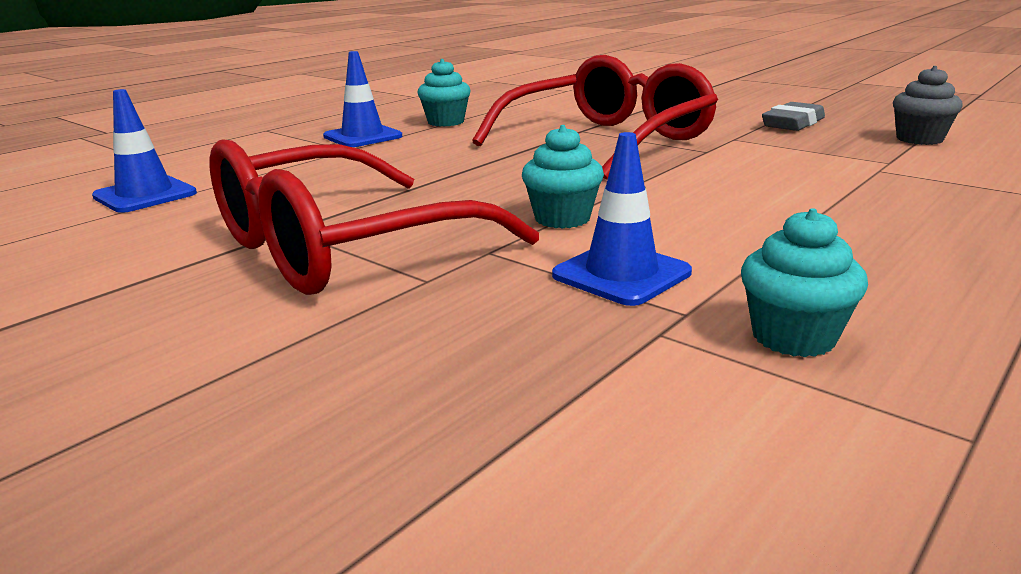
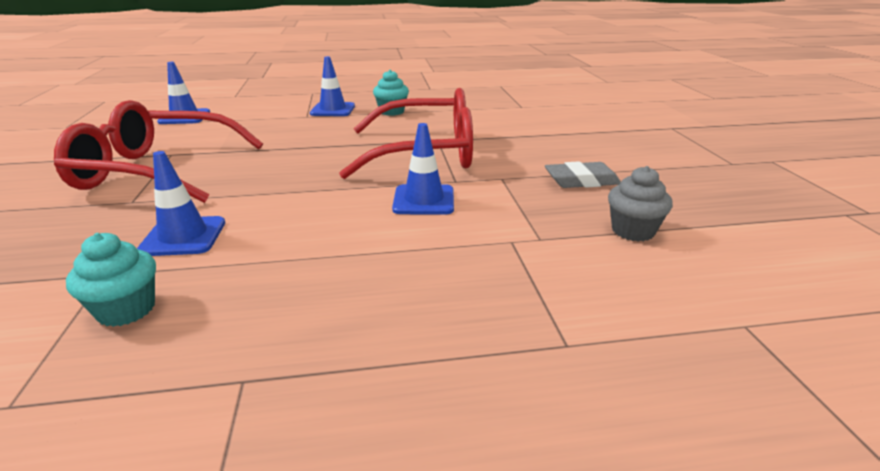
camera: 40 degrees right, 5 degrees up
(562, 218) = (258, 194): turquoise cupcake -> none
(731, 170) = (424, 200): none -> blue traffic cone

